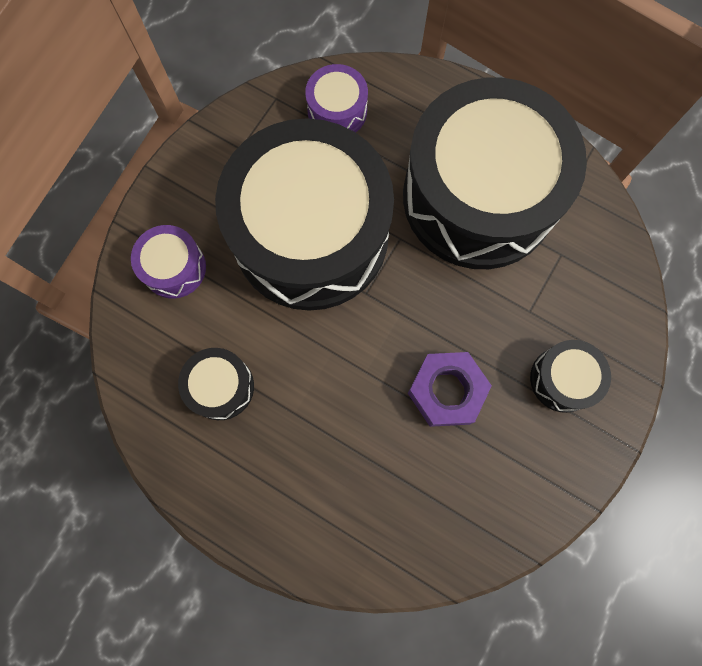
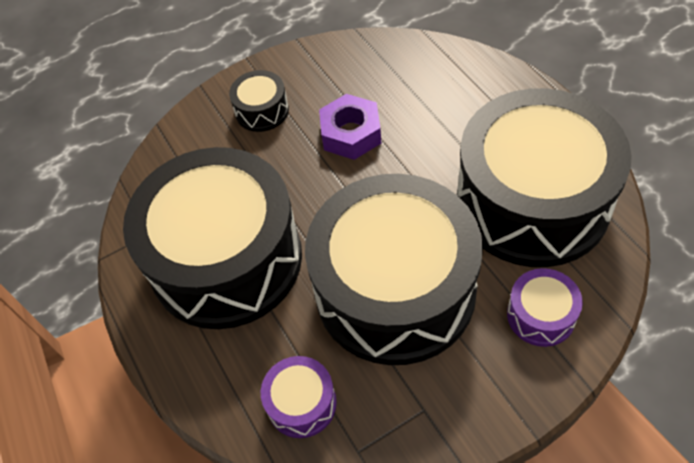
camera: 145 degrees left, 20 degrees down
(221, 387) = (532, 201): black drum -> black drum, size x2.48

